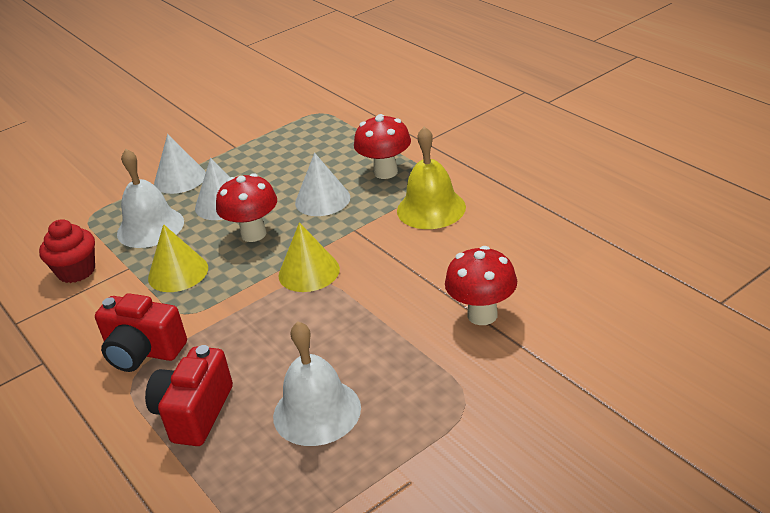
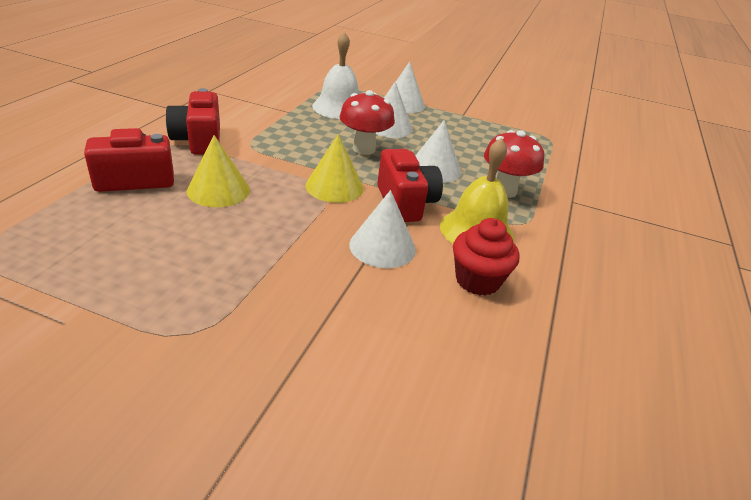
camera: 50 degrees right, 0 degrees up
(76, 271) = (273, 95): red cupcake -> red cupcake (477, 280)
(178, 272) = (295, 131): yellow cone -> yellow cone (218, 190)
(317, 411) = (152, 238): white bell -> none
(365, 235) = (405, 203): none -> red camera
(419, 268) = (382, 246): none -> white cone
(482, 315) = (336, 309): red mushroom -> none

